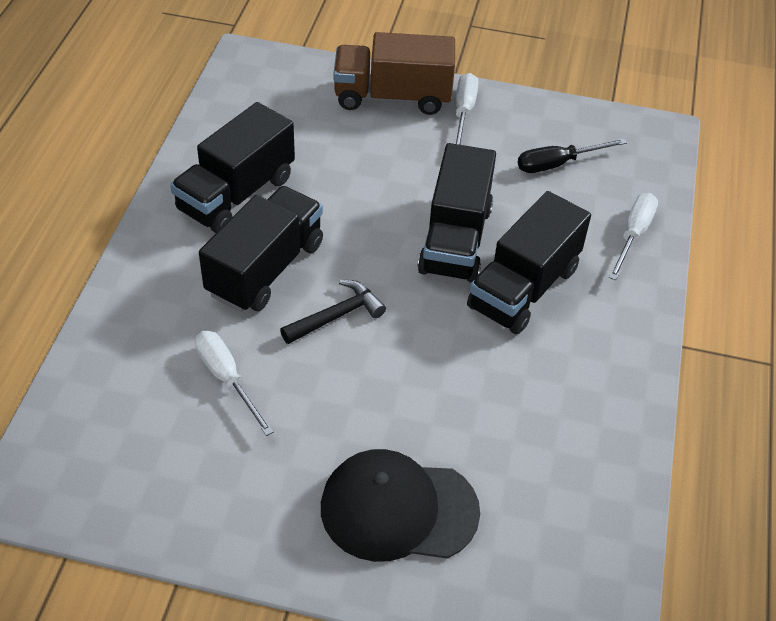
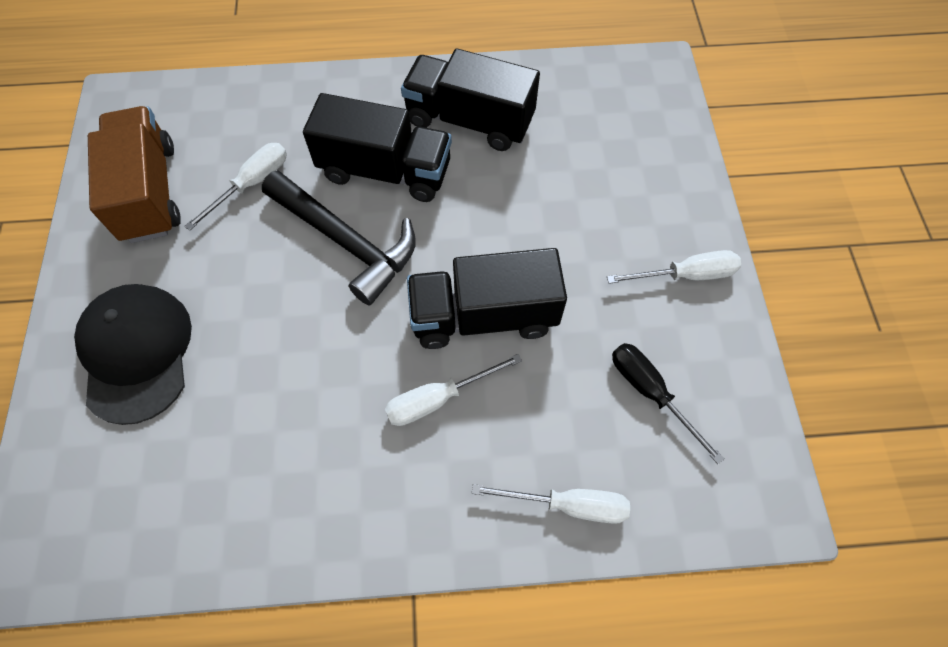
camera: 75 degrees right, 15 degrees up
(336, 316) = (346, 242): black hammer -> black hammer, size x1.71
(392, 97) = (673, 202): brown truck -> brown truck (149, 192)
(523, 288) = (438, 399): black truck -> white screwdriver

